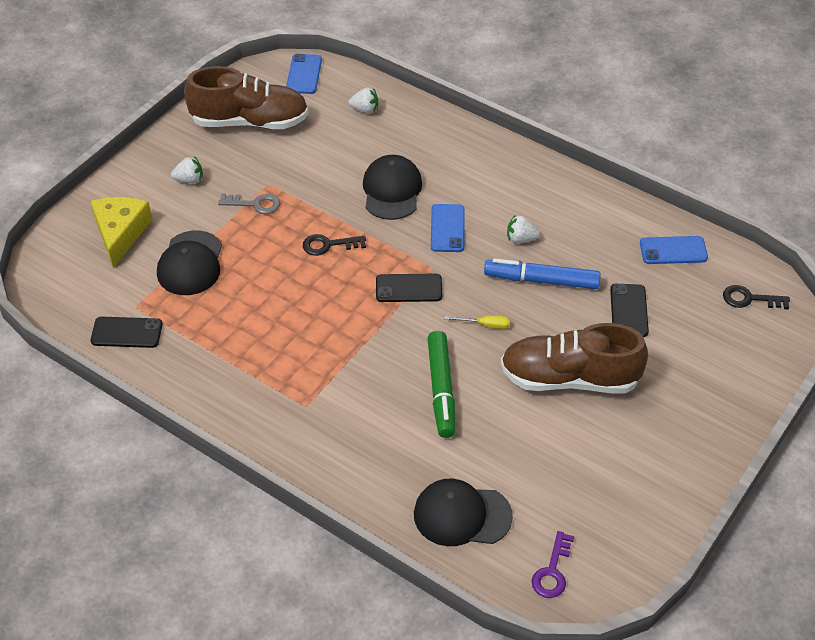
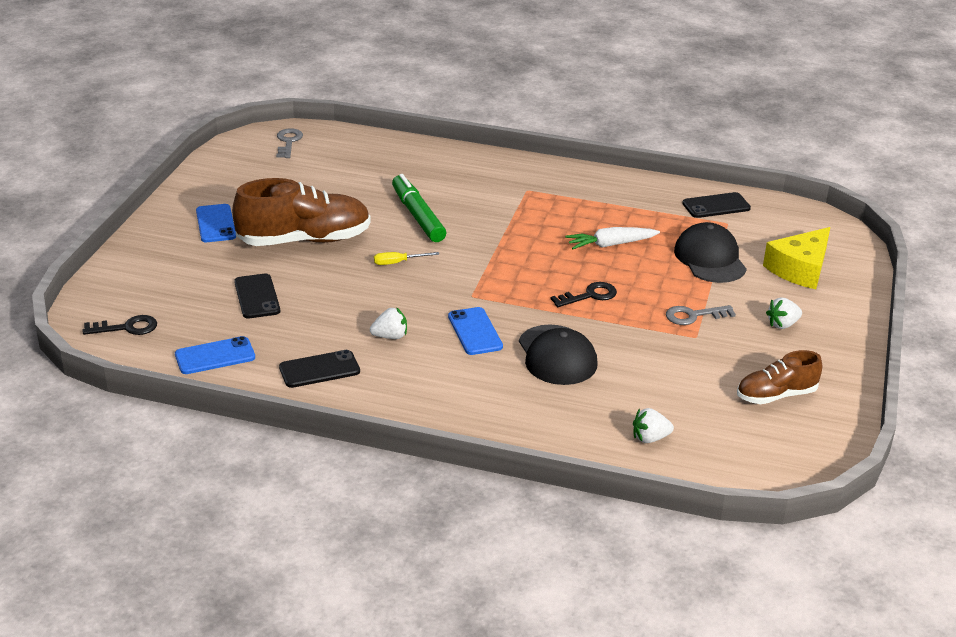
camera: 160 degrees right, 15 degrees down
(120, 233) = (800, 269): yellow cheese -> yellow cheese turned 60 degrees clockwise
(249, 122) = (776, 395): brown shoe -> brown shoe, size x0.57
(270, 302) = (610, 245): none -> white carrot
(304, 74) = (763, 468): blue phone -> blue phone (215, 224)
(409, 288) = (486, 276): black phone -> black phone (319, 369)
(462, 515) = (367, 156): black cap -> none
(541, 280) = (355, 305): blue marker -> none
(552, 571) = (288, 142): purple key -> grey key

